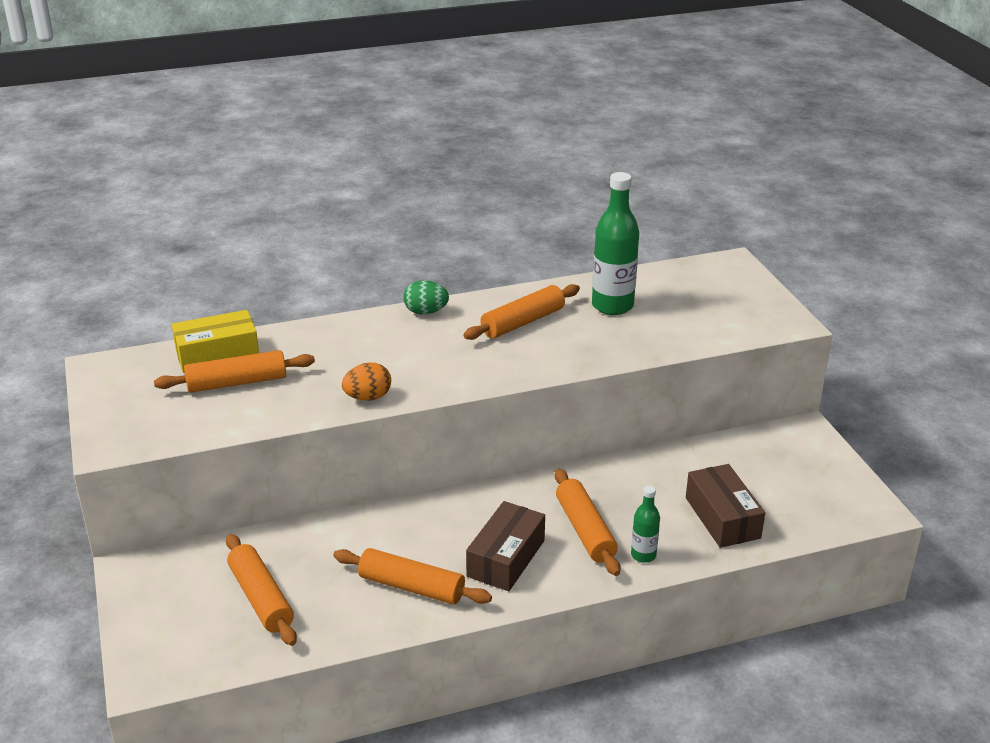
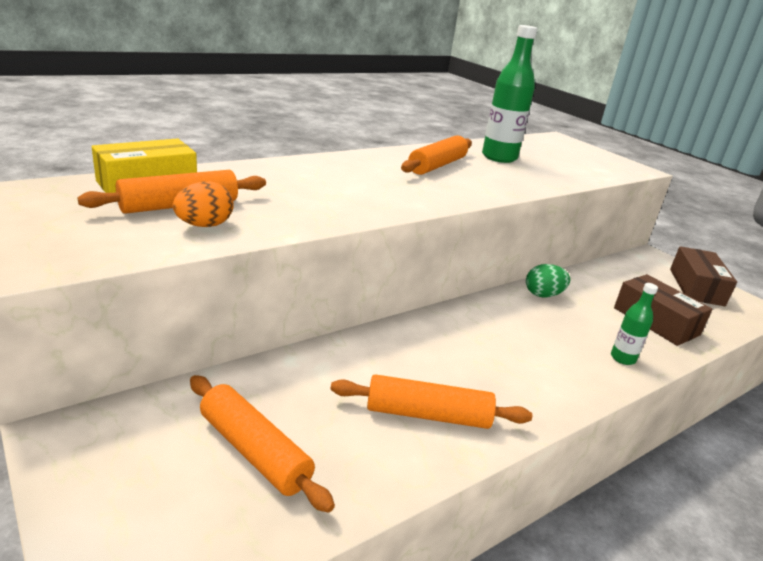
camera: 20 degrees left, 5 degrees down
(368, 397) = (334, 215): orange egg -> orange egg (204, 225)
(426, 312) = (346, 158): green egg -> green egg (543, 295)
(506, 558) = (504, 374): brown box -> brown box (696, 287)
(585, 530) = (555, 341): orange rolling pin -> none

